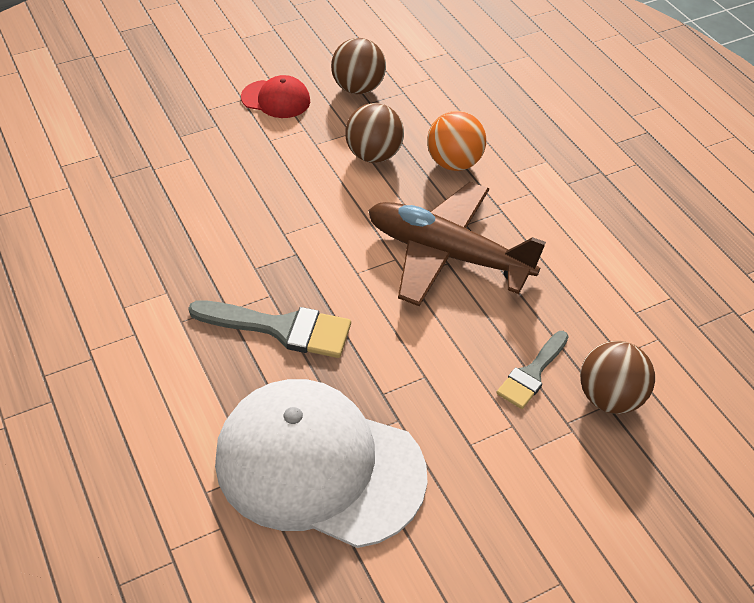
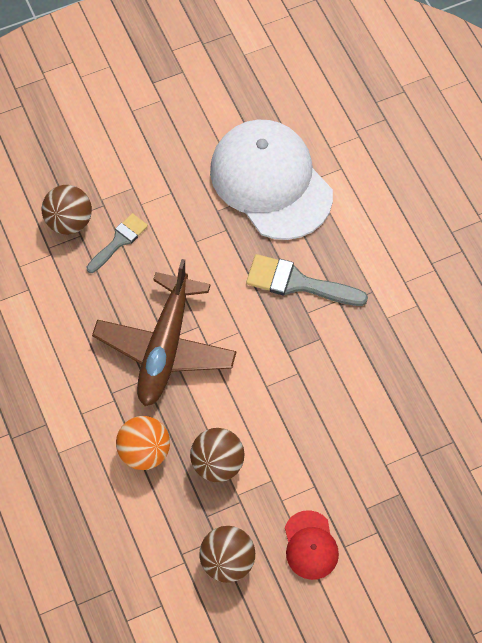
camera: 175 degrees left, 15 degrees up
(276, 99) = (310, 545): red cap -> red cap turned 120 degrees counterclockwise
(319, 466) = (270, 182): white cap -> white cap turned 150 degrees counterclockwise
(447, 254) = (165, 347): brown plane -> brown plane turned 75 degrees clockwise

